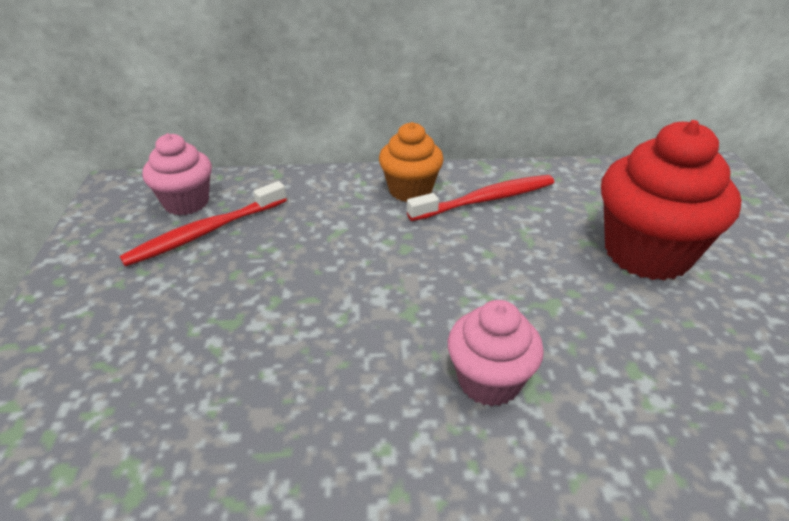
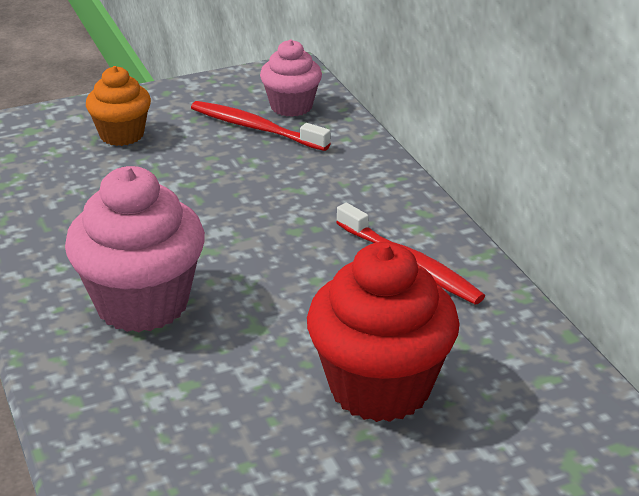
camera: 70 degrees right, 5 degrees down
(410, 190) = (394, 214): orange cupcake -> orange cupcake (122, 135)
(489, 381) = (142, 303): pink cupcake -> pink cupcake, size x1.70

